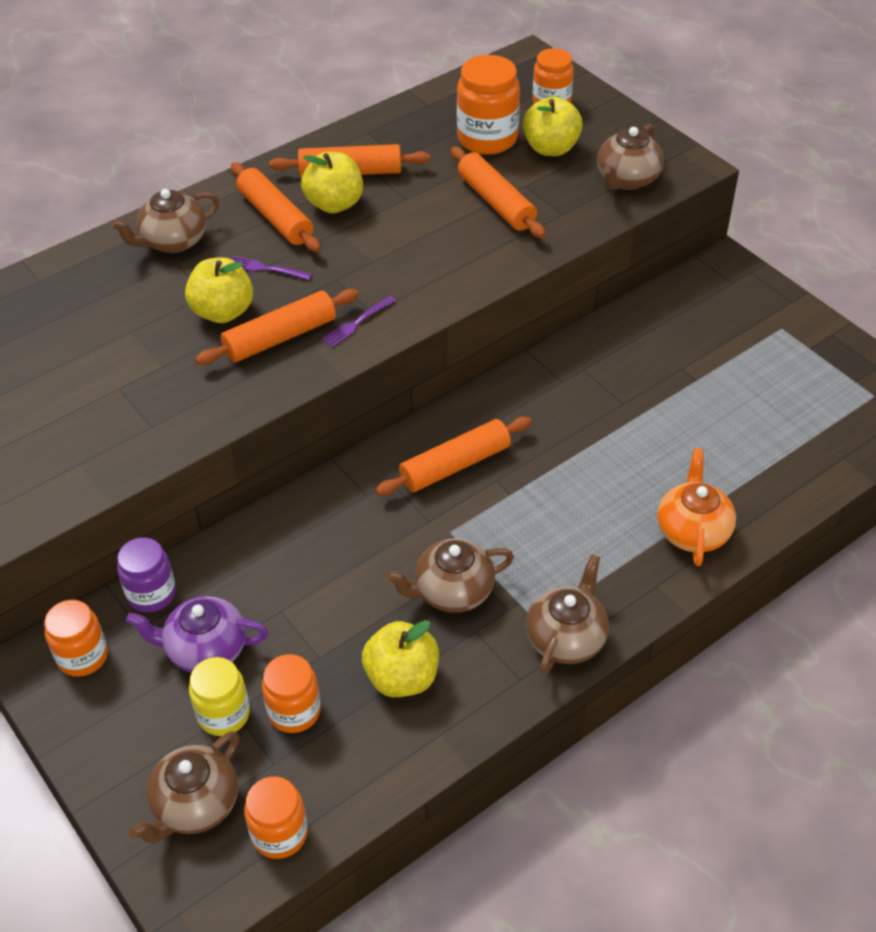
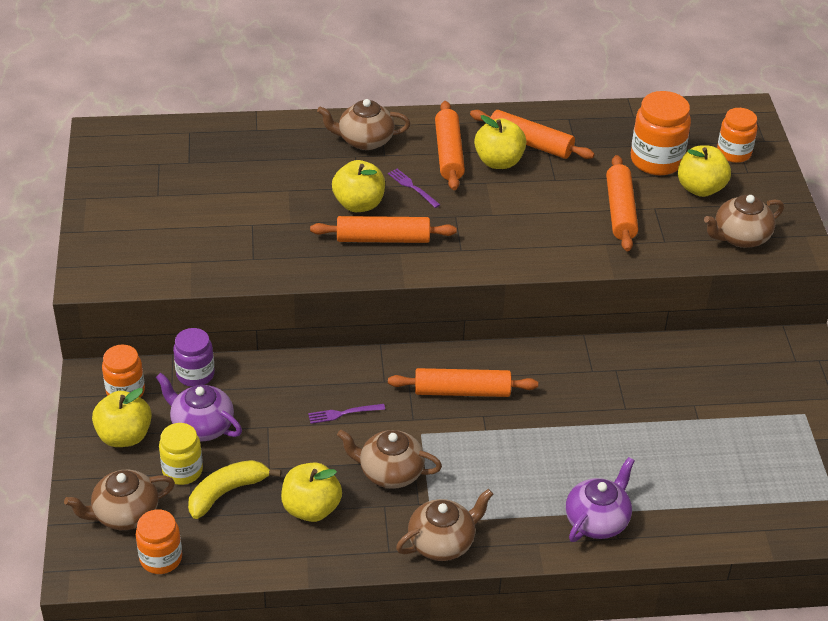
camera: 30 degrees right, 5 degrees down
(122, 710) = (124, 436): none -> yellow apple
(294, 711) = (227, 492): orange jar -> yellow banana
(357, 323) = (443, 252): purple fork -> purple fork (343, 413)
(692, 531) = (597, 520): orange teapot -> purple teapot

